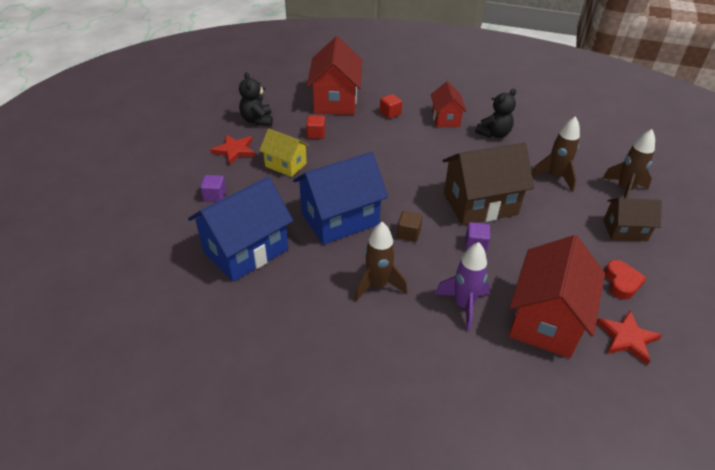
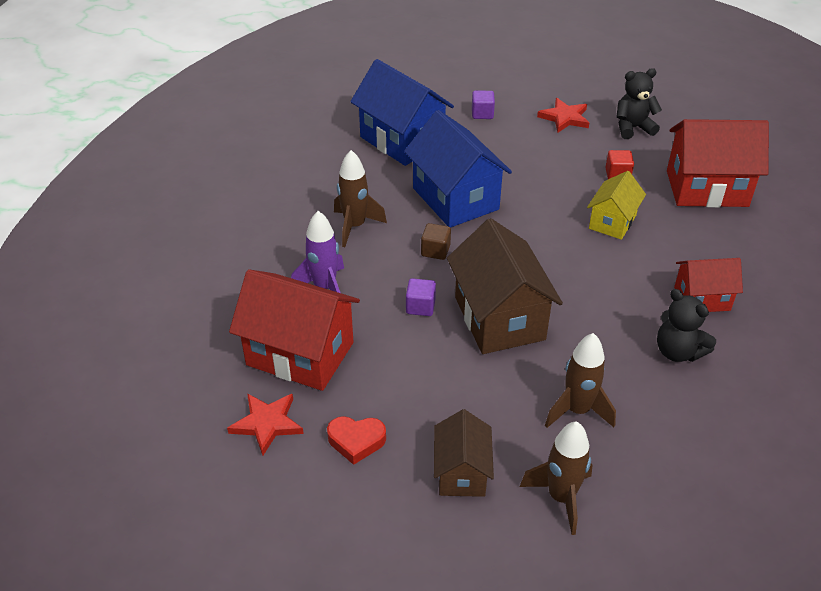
camera: 90 degrees right, 0 degrees up
(286, 165) = (547, 155): yellow house -> yellow house (612, 222)
(390, 113) = (694, 240): red cube -> none

